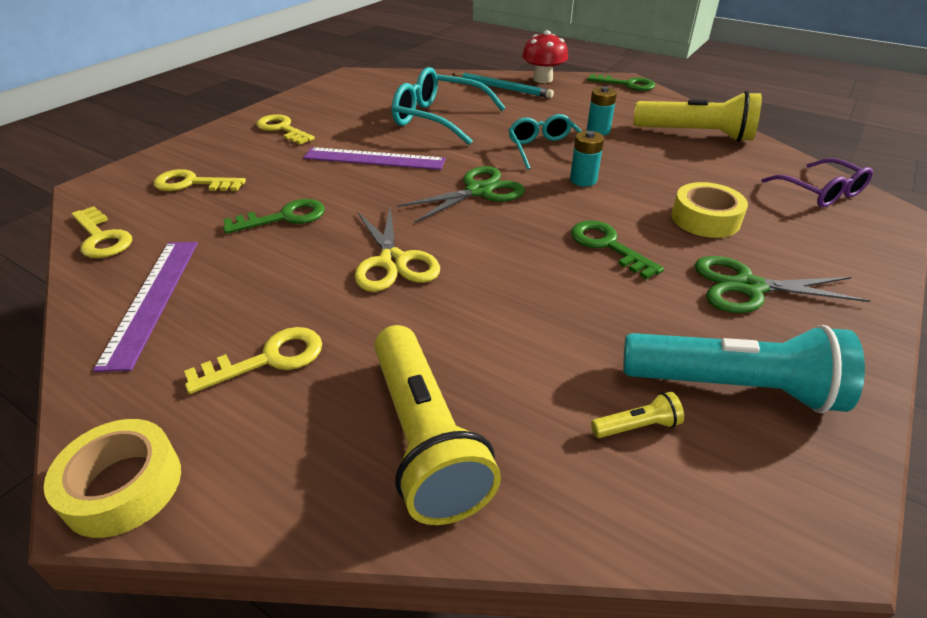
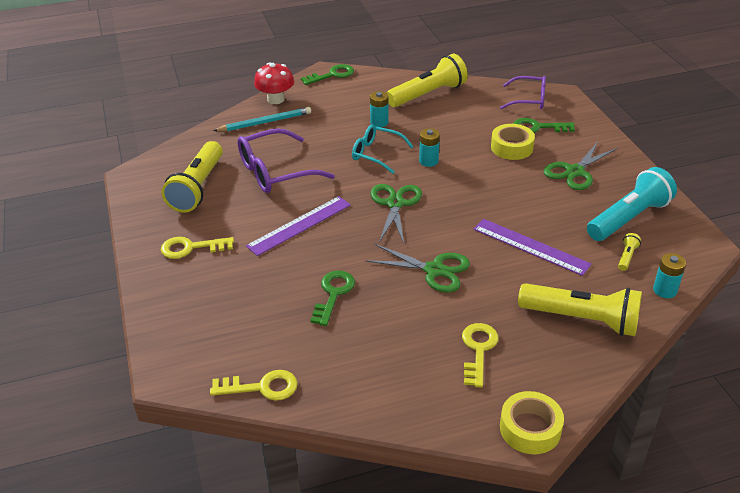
camera: 50 degrees left, 0 degrees up
(152, 299) = (371, 380): purple ruler -> purple ruler (530, 246)
(192, 183) = (229, 321): yellow key -> none
(368, 100) = (197, 188): none -> yellow flashlight
(393, 261) = (434, 270): yellow scissors -> green scissors
(438, 118) = (275, 172): turquoise glasses -> purple glasses
(607, 246) = (500, 191): green key -> green key (537, 127)
(612, 519) = (665, 290): none -> turquoise battery

